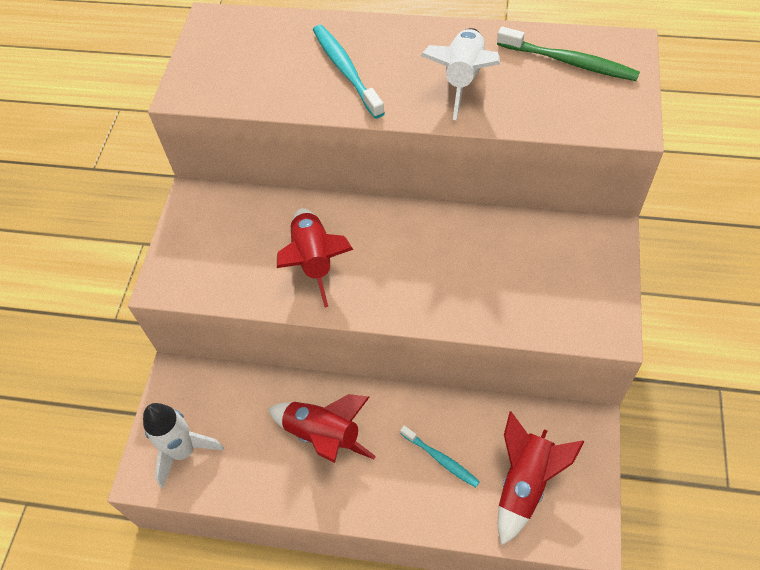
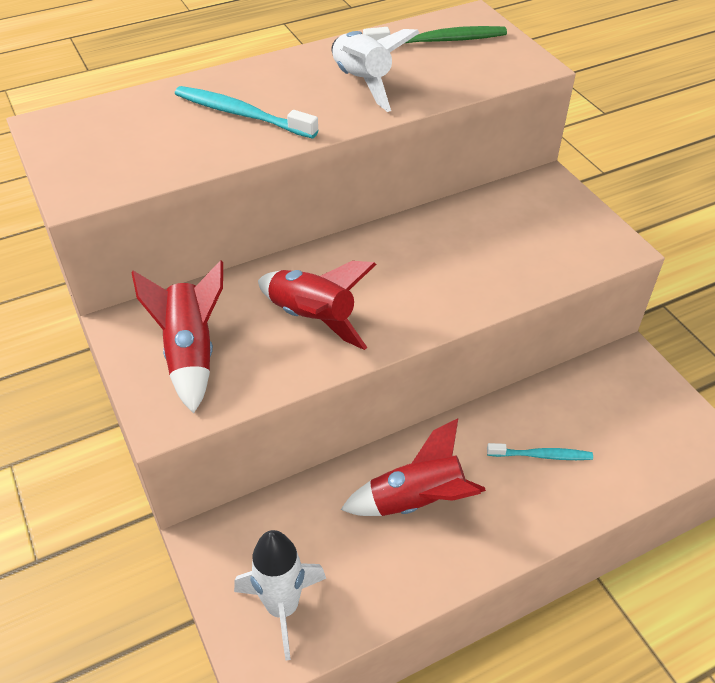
camera: 40 degrees left, 10 degrees down
(525, 483) = (627, 432): red rocket -> red rocket (190, 353)

